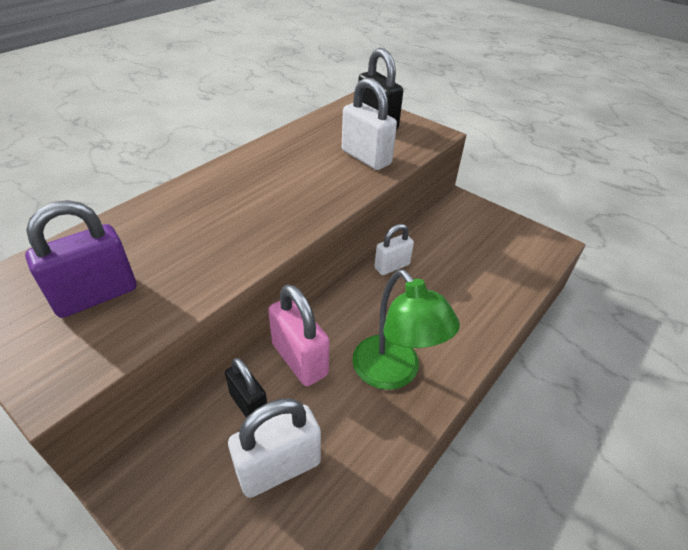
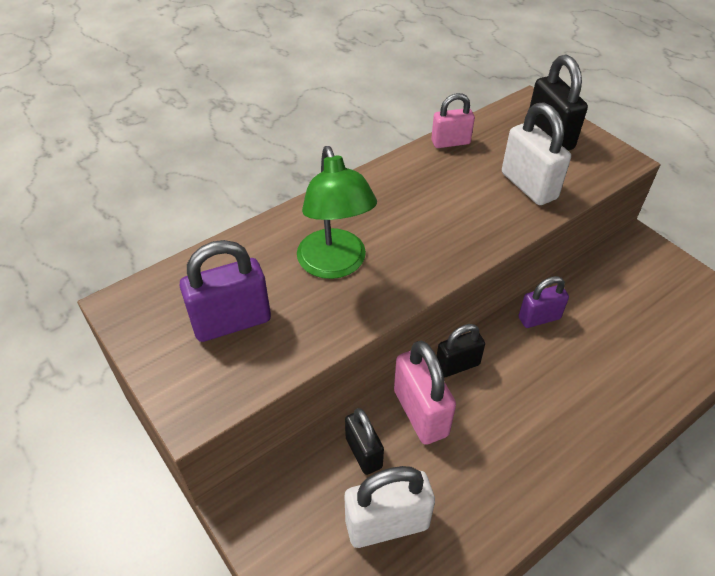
camera: 15 degrees right, 5 degrees up
(296, 133) = (450, 142): none -> pink padlock
(327, 314) = (457, 365): none -> black padlock
(392, 266) = (539, 318): white padlock -> purple padlock
(394, 373) = (520, 447): green lamp -> green lamp (335, 265)

